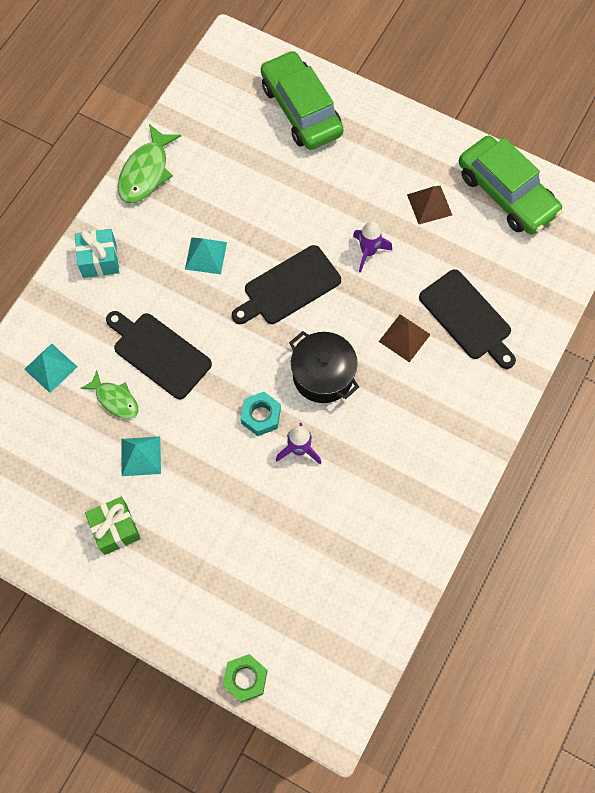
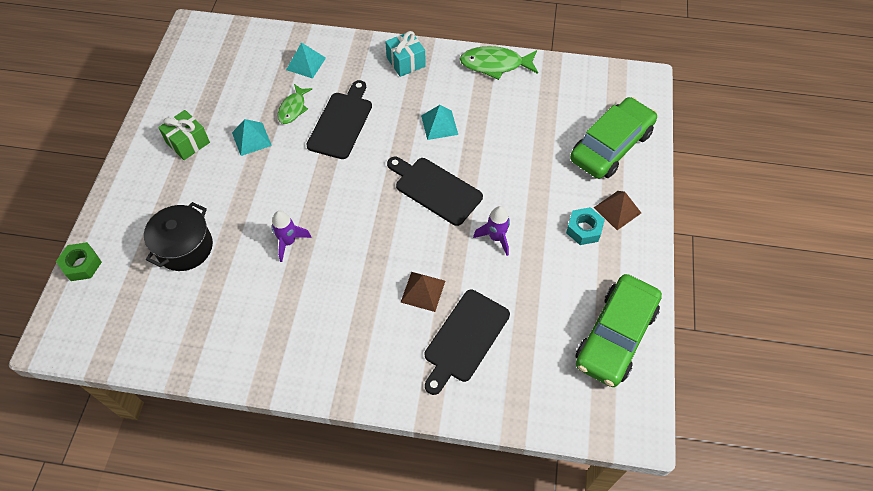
camera: 70 degrees right, 10 degrees down
(261, 416) = (310, 206): turquoise nut -> turquoise nut (584, 229)
(323, 375) = (363, 239): black pot -> black pot (185, 247)
(429, 204) = (568, 272): brown pyramid -> brown pyramid (617, 210)

